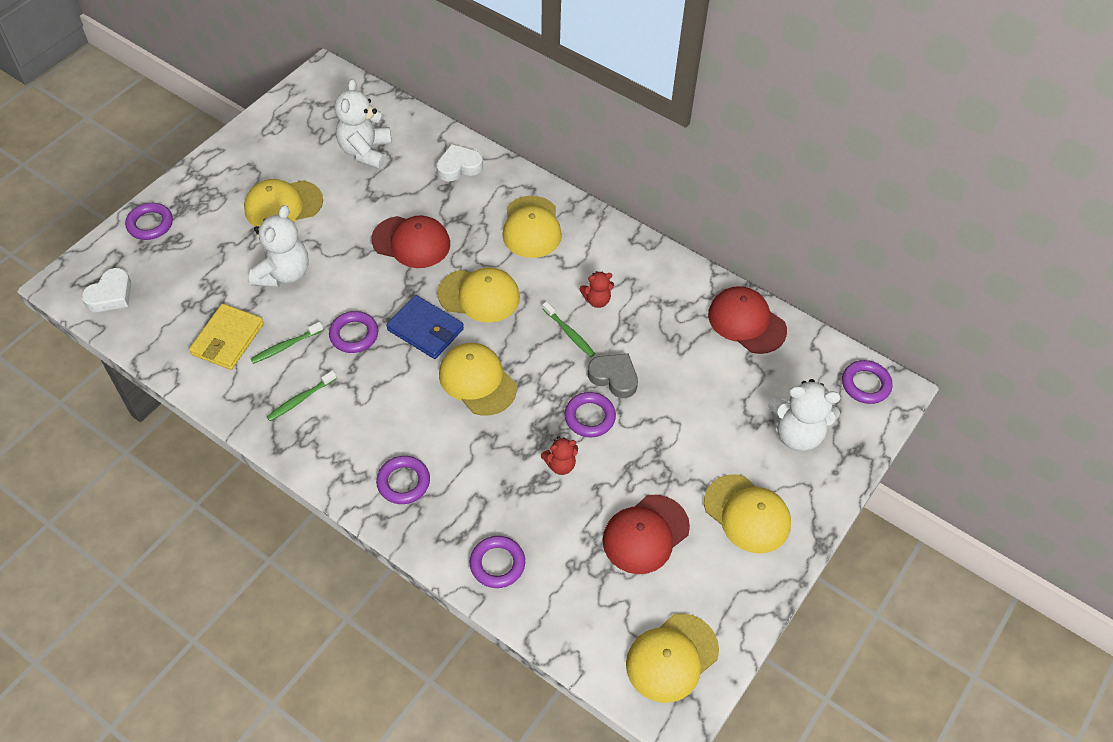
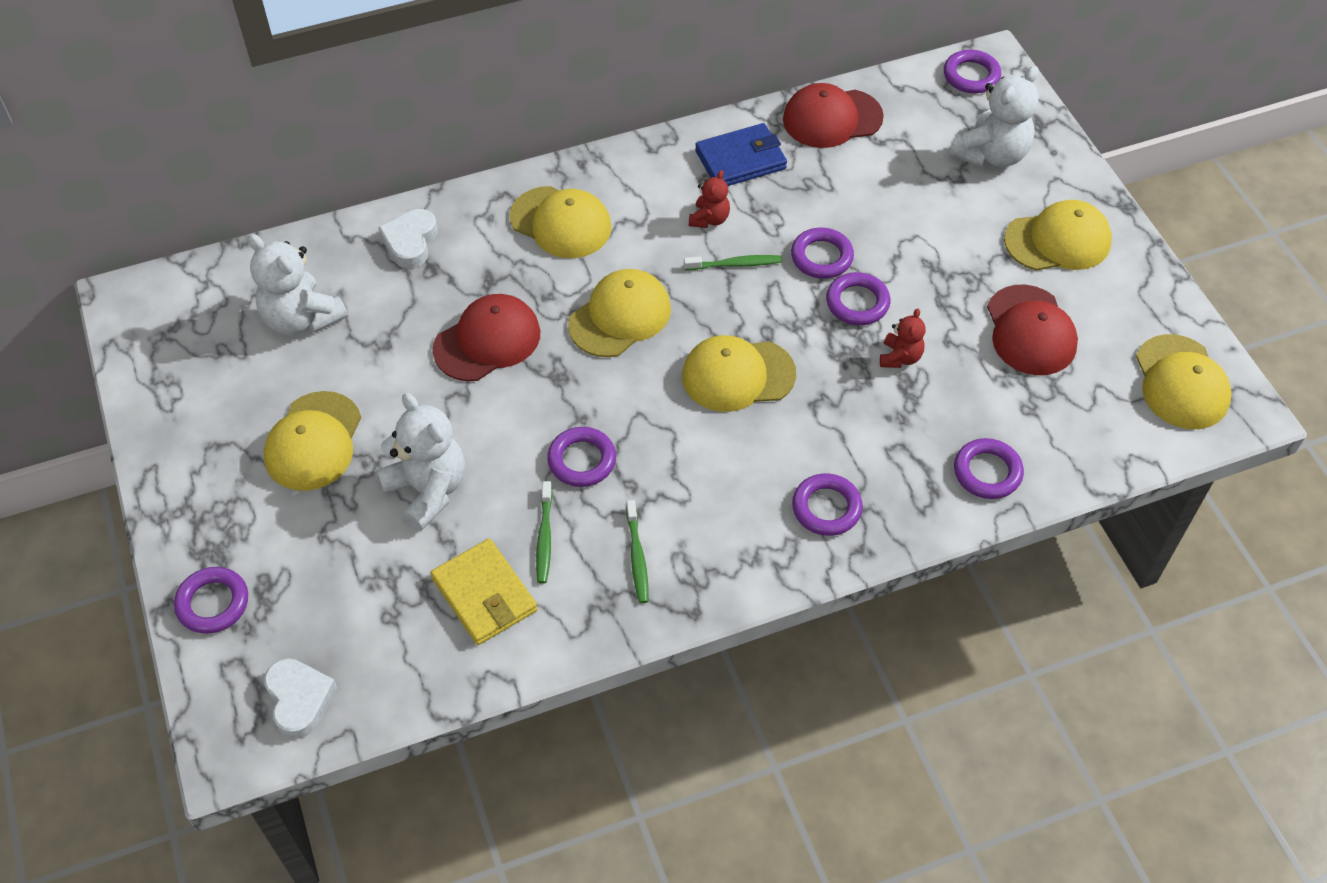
camera: 55 degrees left, 0 degrees up
(425, 329) = (629, 388): blue wallet -> blue wallet (740, 160)
(614, 377) = (821, 257): grey heart -> purple ring

